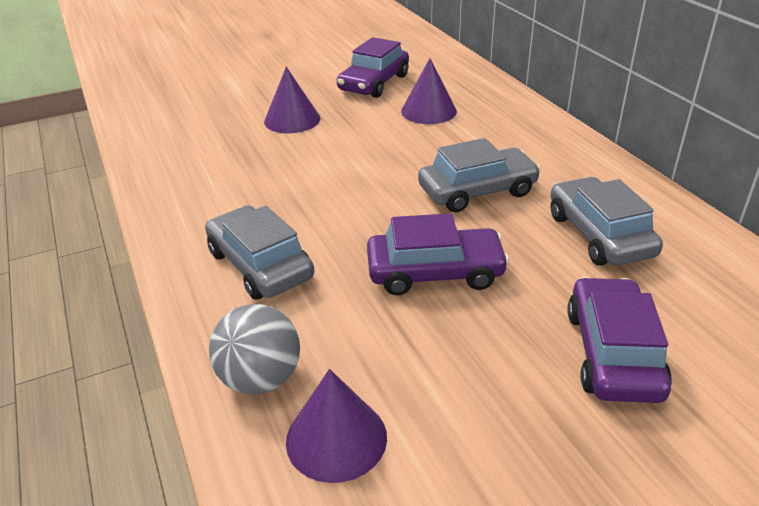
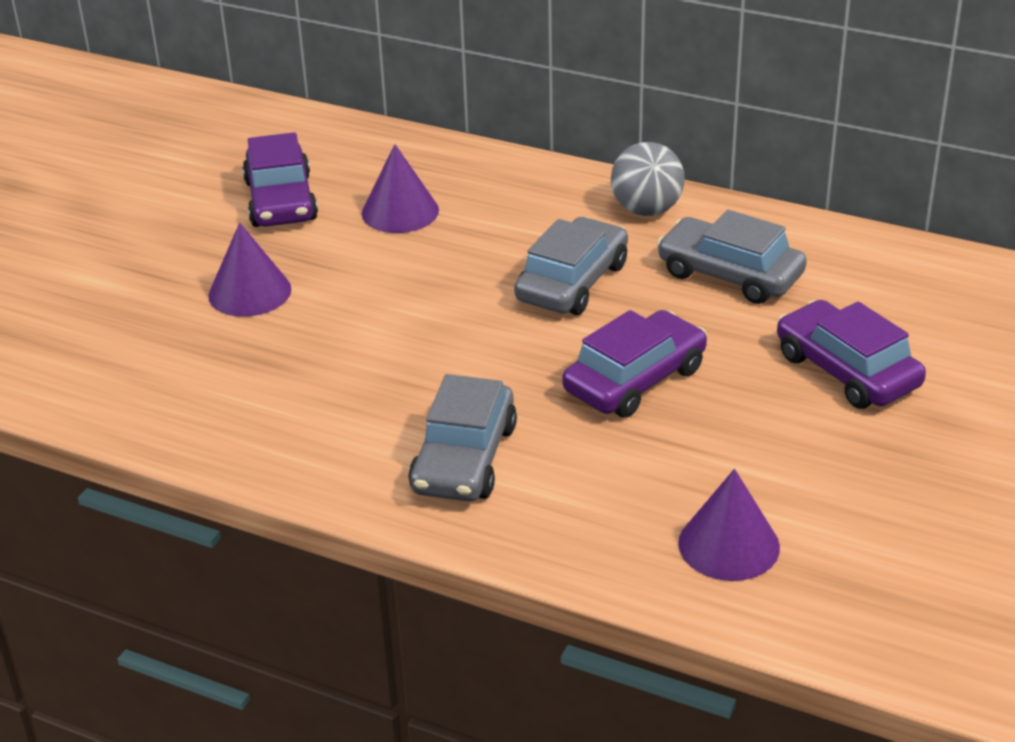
camera: 40 degrees left, 0 degrees up
(260, 265) = (464, 458): grey car -> grey car turned 90 degrees counterclockwise
(260, 379) = (610, 543): grey ball -> grey ball (646, 210)

